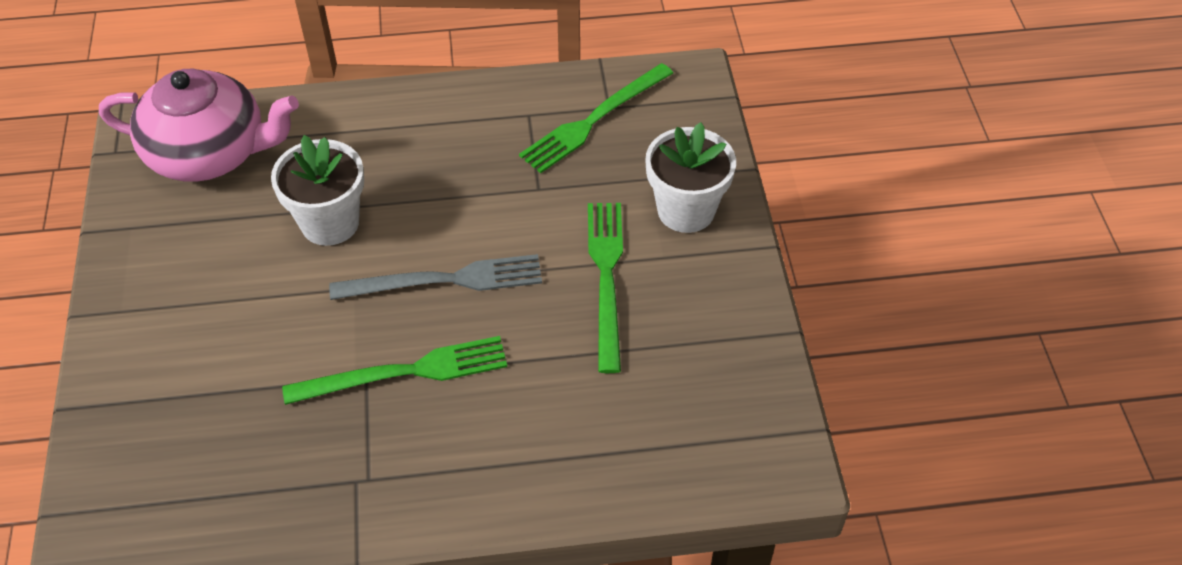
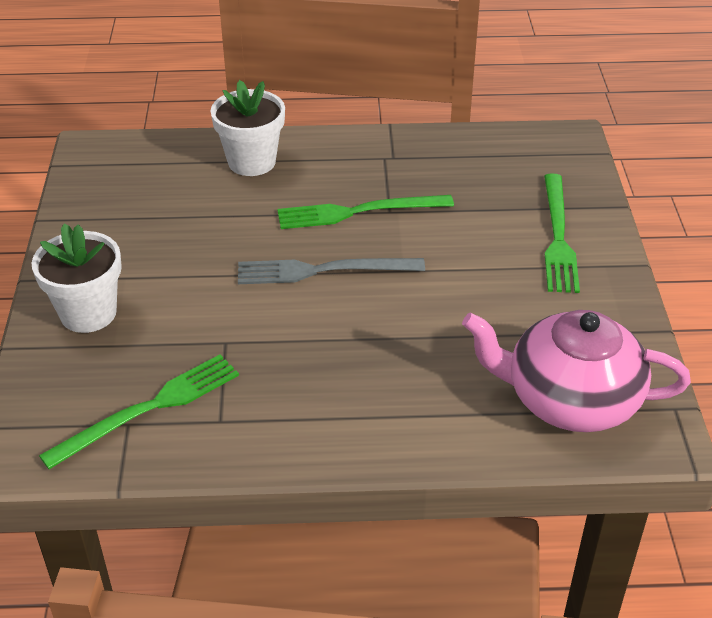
camera: 175 degrees left, 10 degrees down
(330, 223) = (431, 323): white flower pot -> white flower pot (252, 162)
(606, 277) = (181, 264): green fork -> green fork (558, 237)

